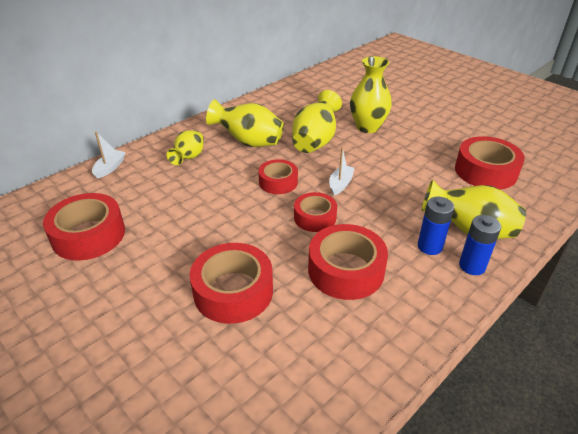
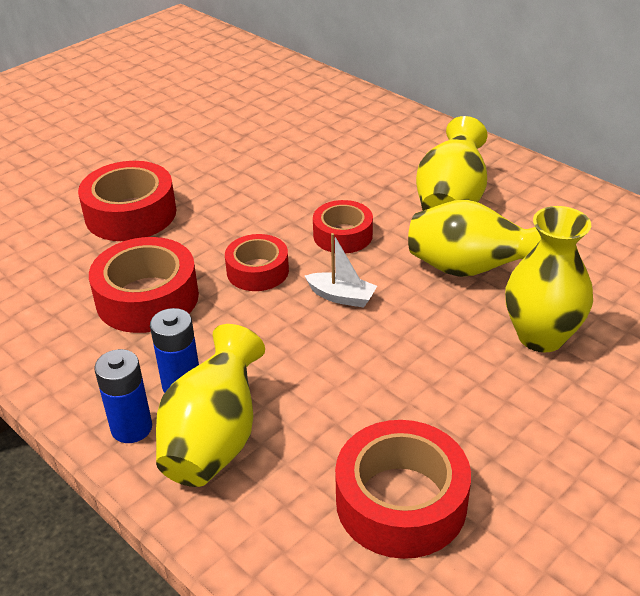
camera: 90 degrees right, 0 degrees up
(88, 235) = (235, 115): red tape -> none
(110, 168) = (365, 104): white boat -> none
(189, 158) = (396, 155): yellow vase -> none

